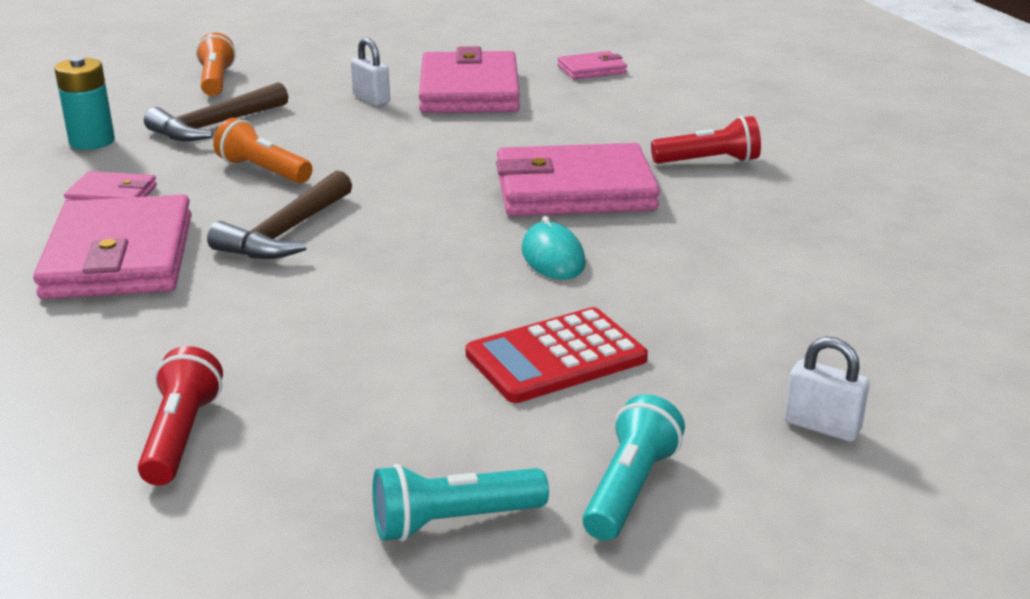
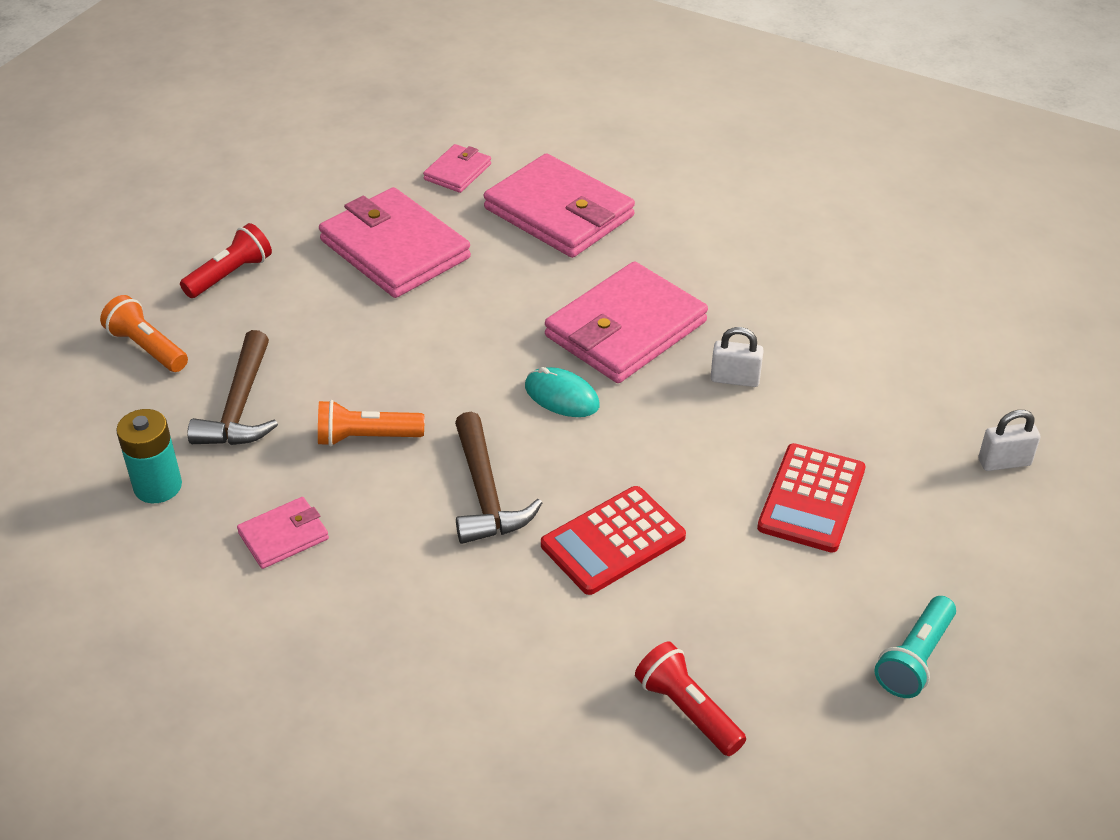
camera: 40 degrees left, 15 degrees up
(119, 257) = (398, 594): pink wallet -> pink wallet (559, 212)
(328, 302) = (613, 541): none -> red calculator
(371, 99) = (327, 301): white padlock -> white padlock (735, 379)
(553, 257) = (697, 408): turquoise mouse -> turquoise mouse (561, 396)
(629, 488) = (968, 573): turquoise flashlight -> none
(708, 161) = (676, 247): red flashlight -> red flashlight (230, 274)

